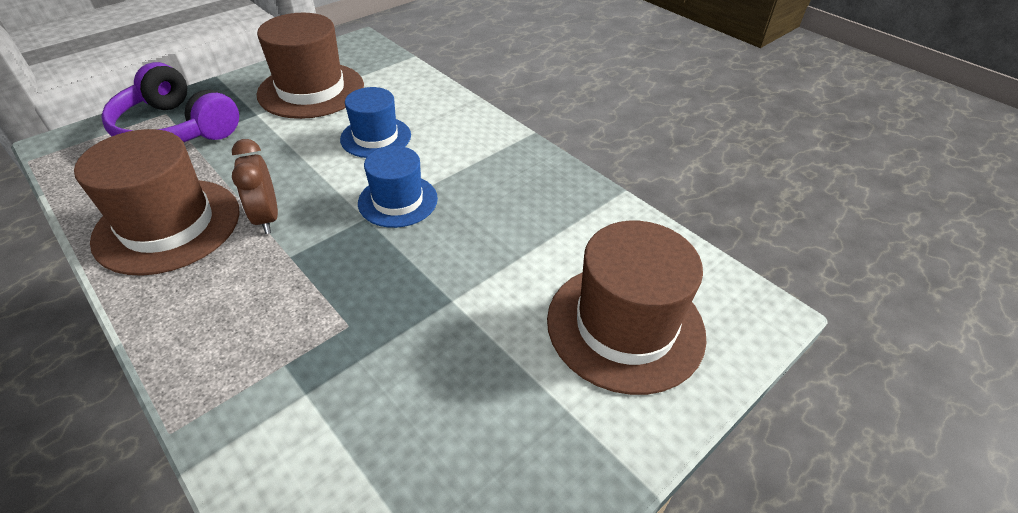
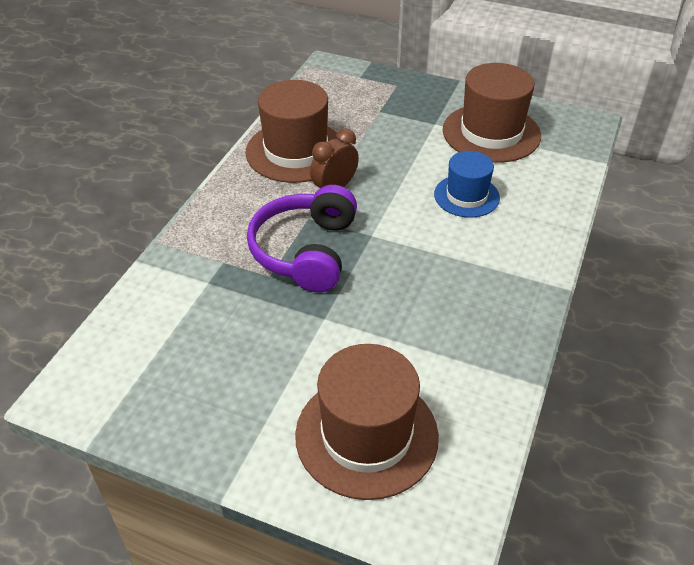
camera: 65 degrees right, 0 degrees up
(176, 128) = (385, 99): purple headphones -> purple headphones (305, 251)
(398, 201) = (403, 243): blue hat -> none

